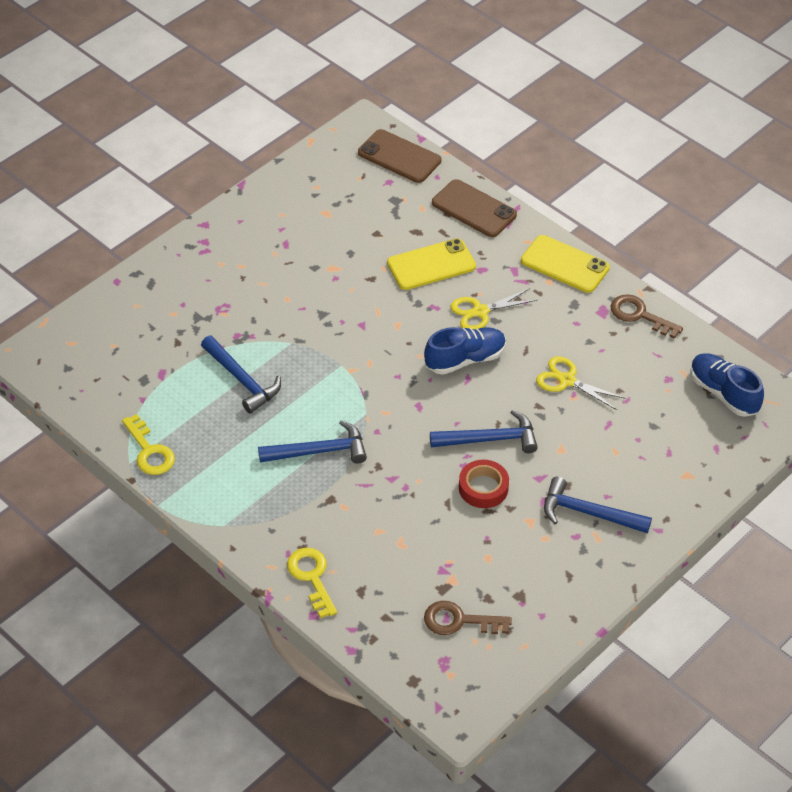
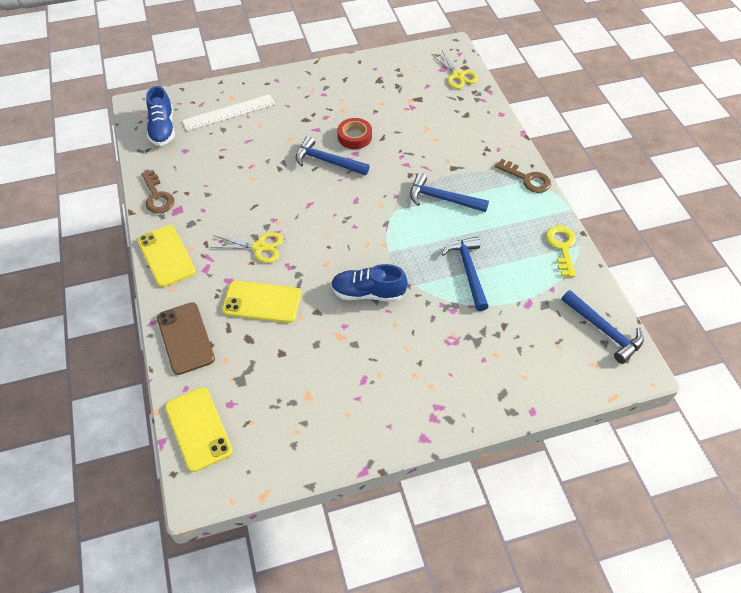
camera: 150 degrees left, 5 degrees up
(312, 577) = (491, 131): yellow key -> none
(399, 157) = (198, 429): brown phone -> yellow phone
(459, 621) = (421, 82): brown key -> brown key (527, 179)
(465, 359) = (299, 217): blue shoe -> blue shoe (368, 293)
(567, 380) = (247, 175): yellow scissors -> yellow scissors (458, 76)
(588, 513) = (306, 101): blue hammer -> blue hammer (604, 330)
(669, 451) = (229, 112): none -> white ruler

